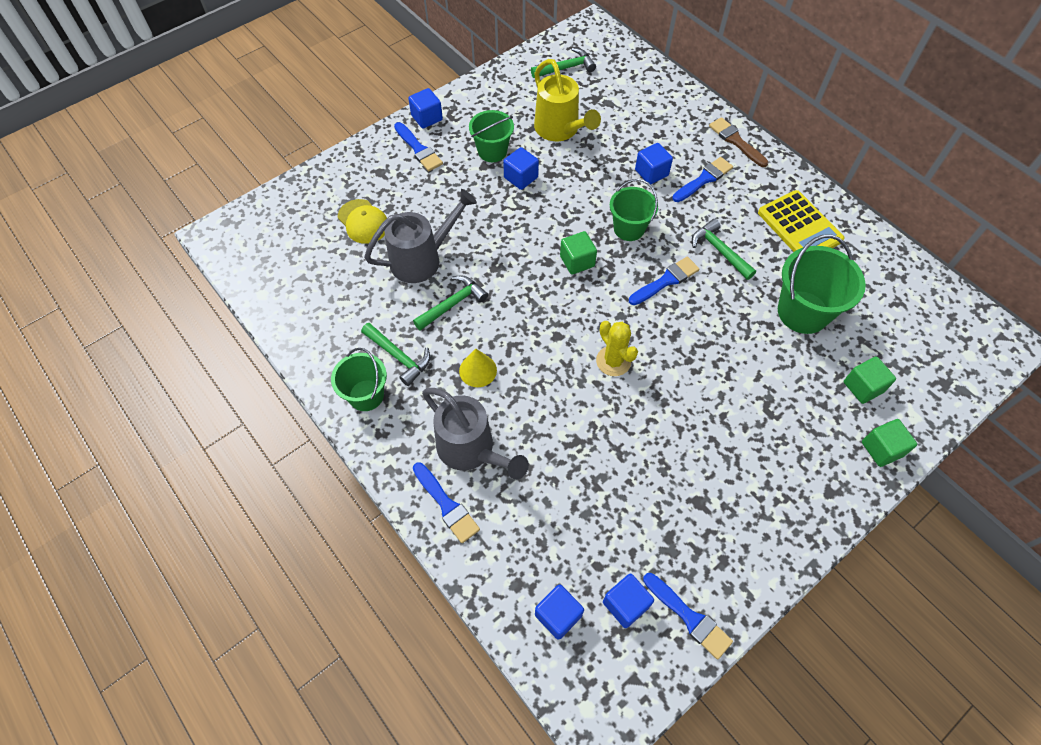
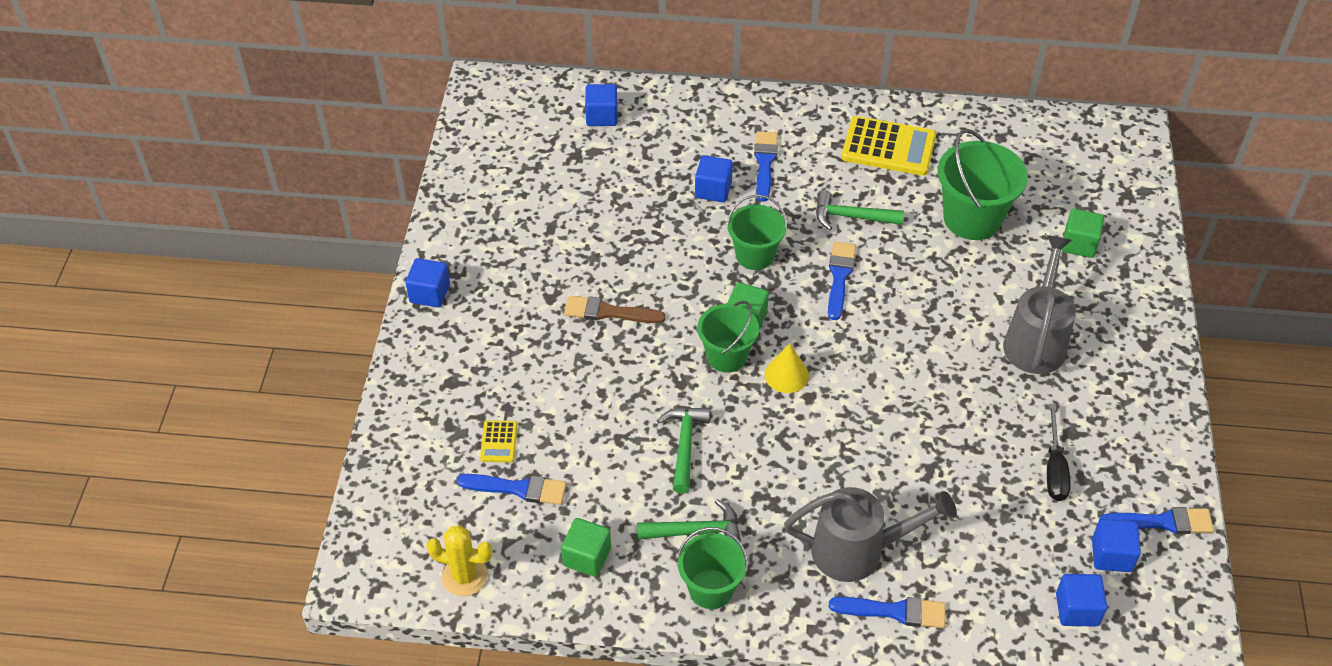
camera: 45 degrees left, 10 degrees down
(363, 222) = (499, 442): yellow cap -> yellow calculator
(418, 149) = (462, 330): blue brush -> blue brush (518, 489)
(423, 258) = (604, 428): grey watering can -> grey watering can (1036, 339)
(478, 370) = (780, 482): yellow cone -> yellow cone (786, 375)
(492, 151) = (540, 278): green bucket -> green bucket (726, 356)
(521, 177) = (600, 282): blue cube -> blue cube (602, 116)
(560, 130) = (581, 210): yellow watering can -> none
(566, 68) = (510, 144): green hammer -> none
(613, 361) = (879, 379): yellow cactus -> yellow cactus (464, 576)
(658, 514) = (1054, 468): none -> black screwdriver
(736, 141) = (751, 108): brown brush -> brown brush (608, 312)
(882, 449) = (1142, 281): green cube -> green cube (587, 557)

